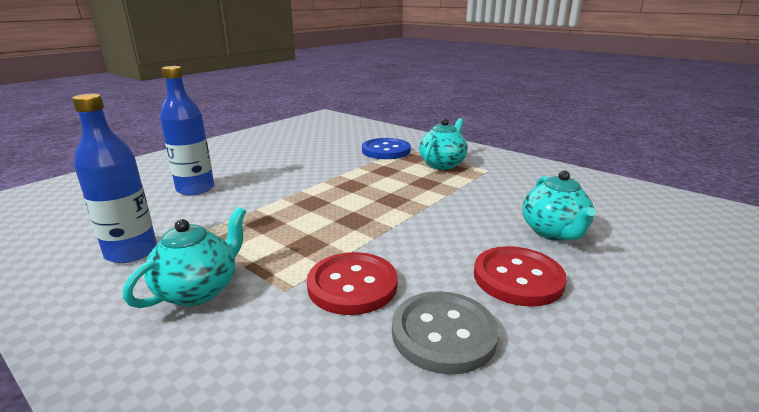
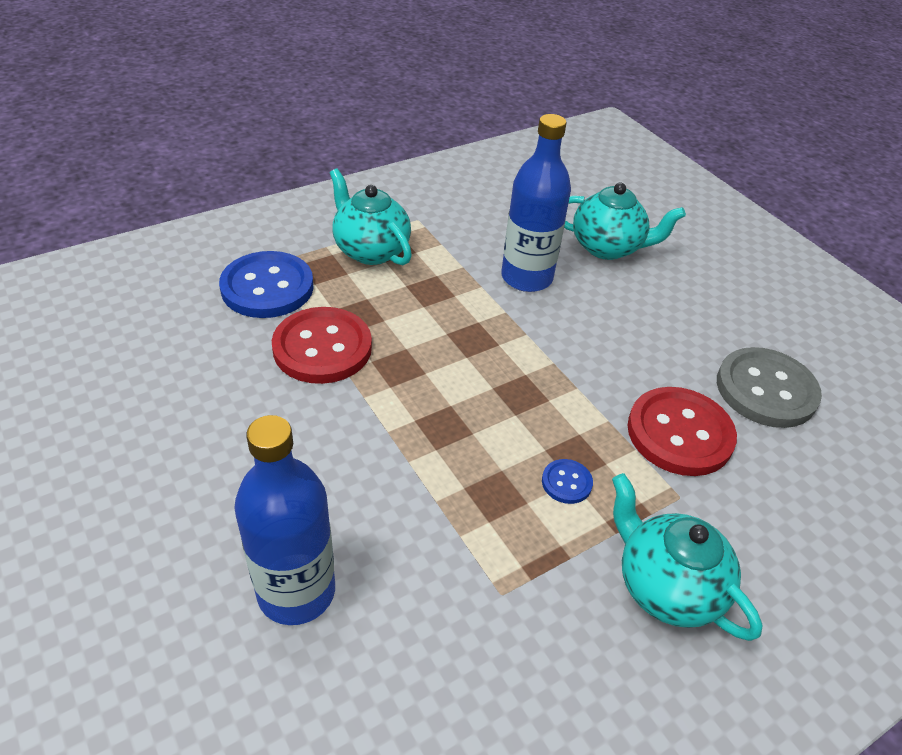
camera: 75 degrees left, 20 degrees up
(131, 252) = (538, 686): blue bottle -> blue bottle (526, 277)
(282, 244) = (566, 482): none -> blue button
(518, 278) = (687, 309): red button -> red button (322, 348)

